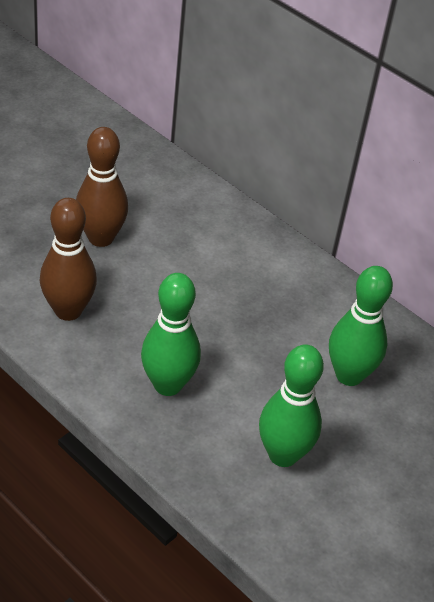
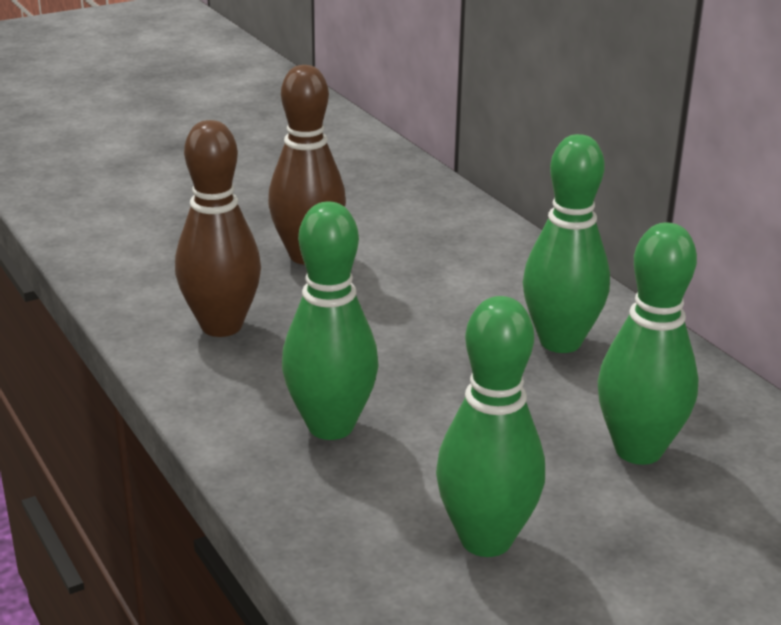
camera: 20 degrees right, 15 degrees down
(283, 294) = (560, 342): none -> green bowling pin

